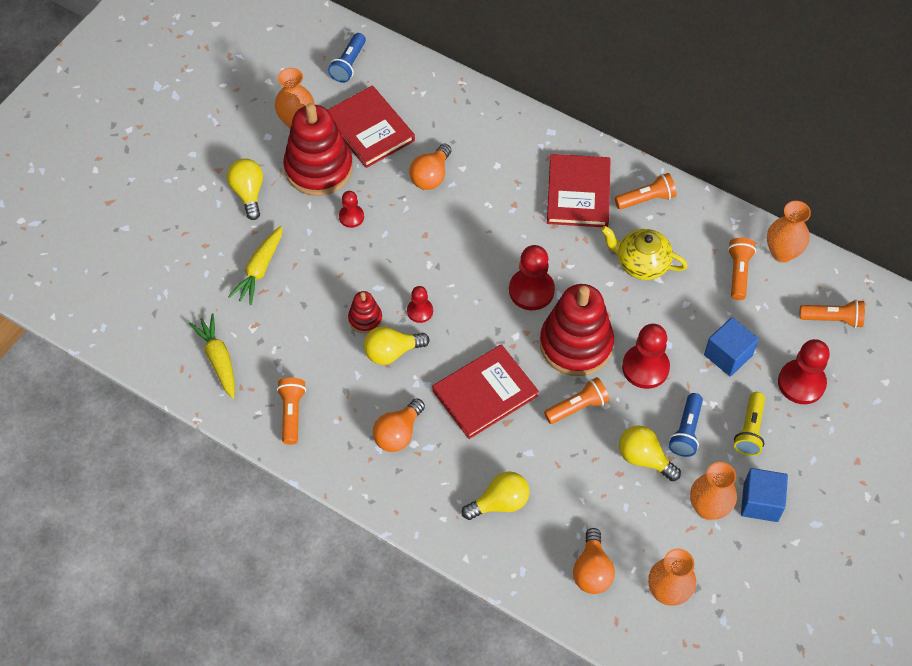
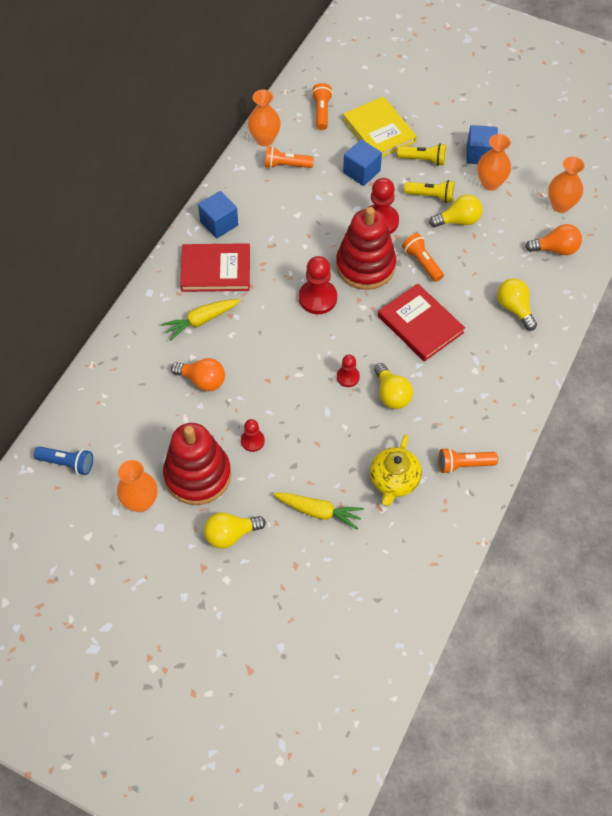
camera: 95 degrees left, 0 degrees up
(218, 359) = (420, 533): yellow carrot -> yellow carrot (201, 320)
(365, 319) = (361, 418): red stacking toy -> none
(369, 129) = (149, 436): red book -> none
(398, 433) = (468, 382): orange light bulb -> none
(641, 263) = (283, 225): yellow teapot -> yellow teapot (394, 480)
(644, 458) = (458, 220): yellow light bulb -> yellow light bulb turned 135 degrees counterclockwise
(646, 199) = (219, 223): orange flashlight -> blue cube
(686, 431) = (431, 196): blue flashlight -> yellow flashlight
(801, 383) = (379, 131): red pawn -> yellow book

